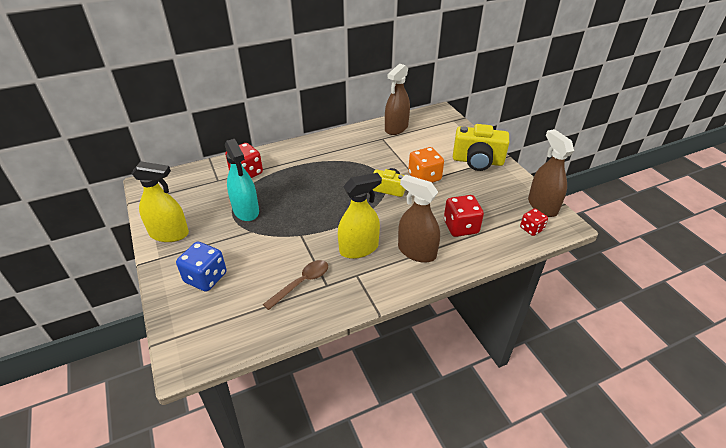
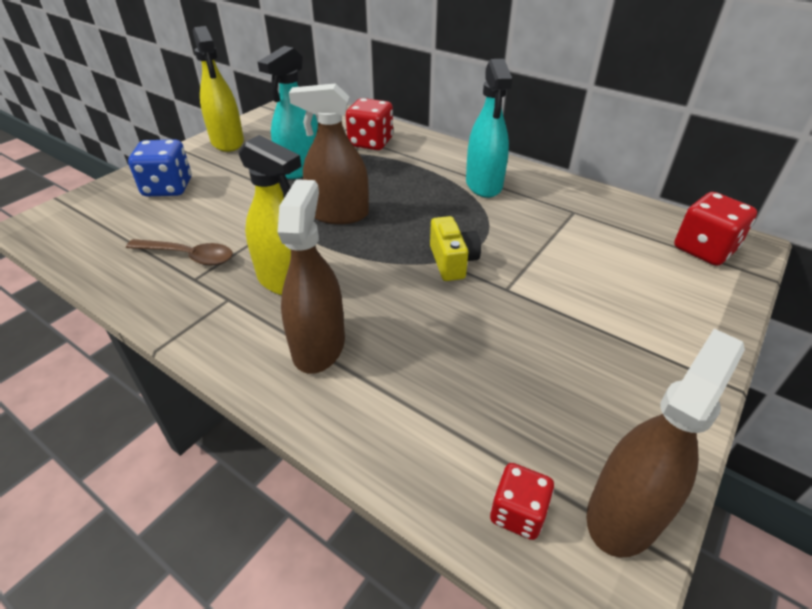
camera: 60 degrees right, 0 degrees up
(334, 153) = (484, 184): none -> turquoise spray bottle
(396, 128) = (620, 215): brown spray bottle -> brown spray bottle (339, 214)
(424, 177) = (524, 289): orange dice -> none
(461, 227) = (426, 383): red dice -> red dice (704, 249)
(477, 161) = (655, 344): yellow camera -> none

